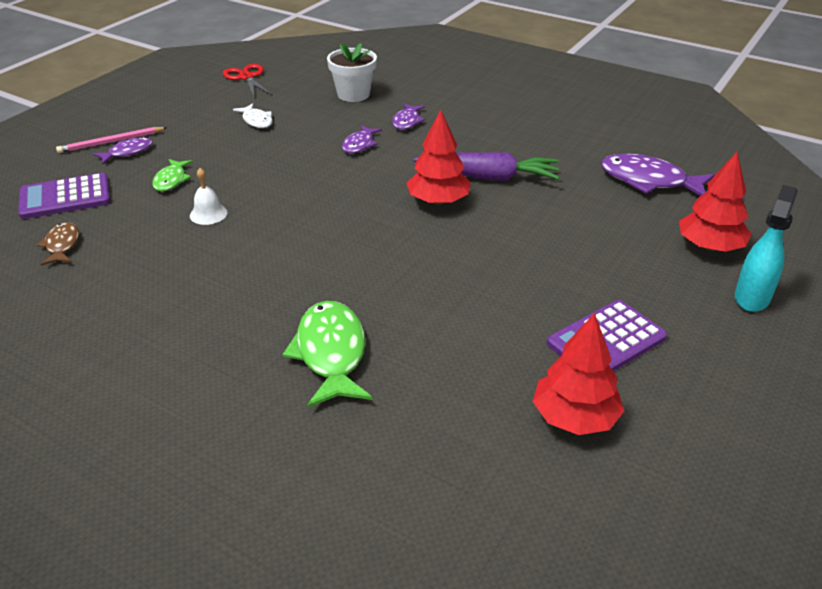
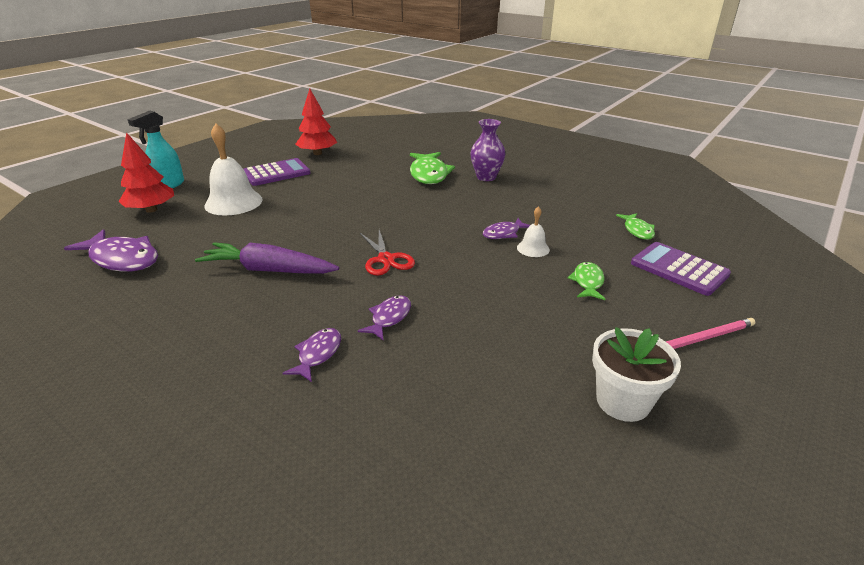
camera: 175 degrees left, 5 degrees down
(62, 245) = (637, 230): brown fish -> green fish
(65, 197) = (679, 269): purple calculator -> purple calculator turned 120 degrees counterclockwise
(128, 152) = (665, 321): purple fish -> purple fish (503, 233)
(227, 350) = (486, 177): none -> purple vase
(246, 77) = (586, 501): red scissors -> red scissors (386, 259)
(256, 121) = (526, 368): white fish -> none
(353, 94) = (381, 425): white flower pot -> white flower pot (623, 401)
(438, 201) = (330, 250): red tree -> none
(613, 266) = (233, 202): none -> white bell

